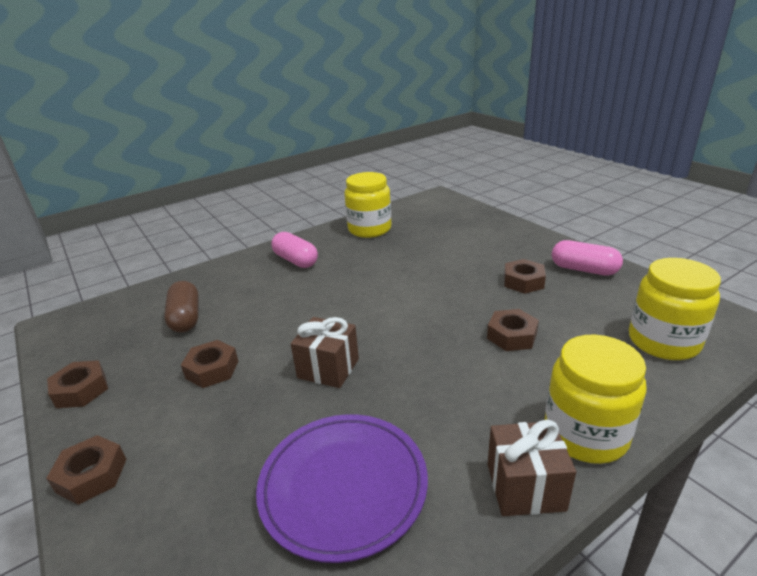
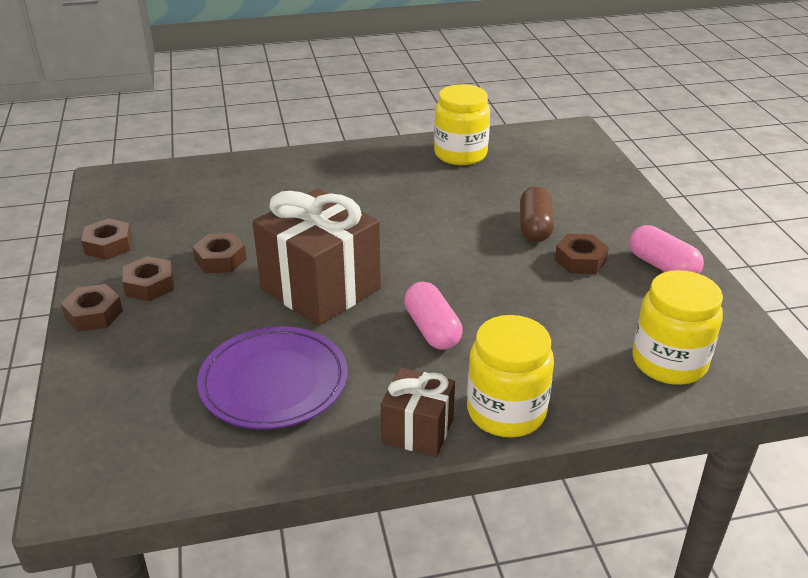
camera: 20 degrees right, 5 degrees up
(186, 318) = (221, 204): brown capsule -> brown capsule (535, 227)
(296, 260) = (357, 171): pink capsule -> pink capsule (432, 329)
(328, 368) = (320, 288): brown gift -> brown gift, size x1.85
(512, 336) = (516, 311): brown nut -> brown nut (149, 285)

